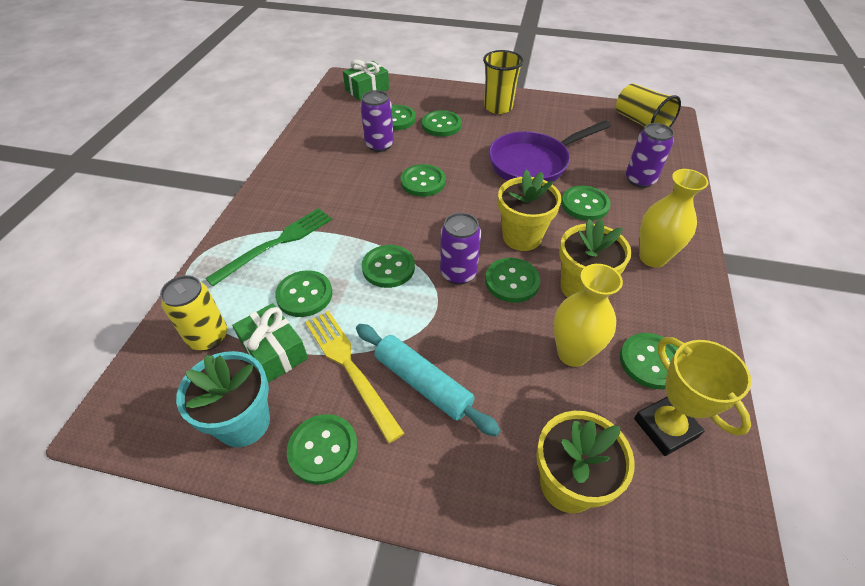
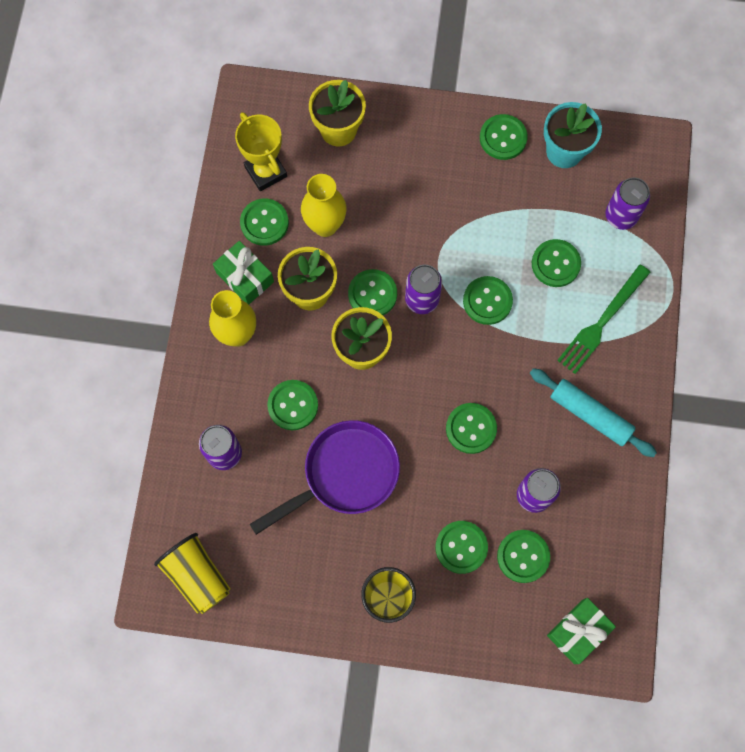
camera: 175 degrees right, 25 degrees up
(208, 337) = (621, 216): yellow can -> purple can
(274, 351) = (562, 208): green gift -> green gift (245, 277)
(350, 368) = (499, 199): yellow fork -> none
(422, 383) = (441, 190): turquoise rolling pin -> turquoise rolling pin (590, 414)

